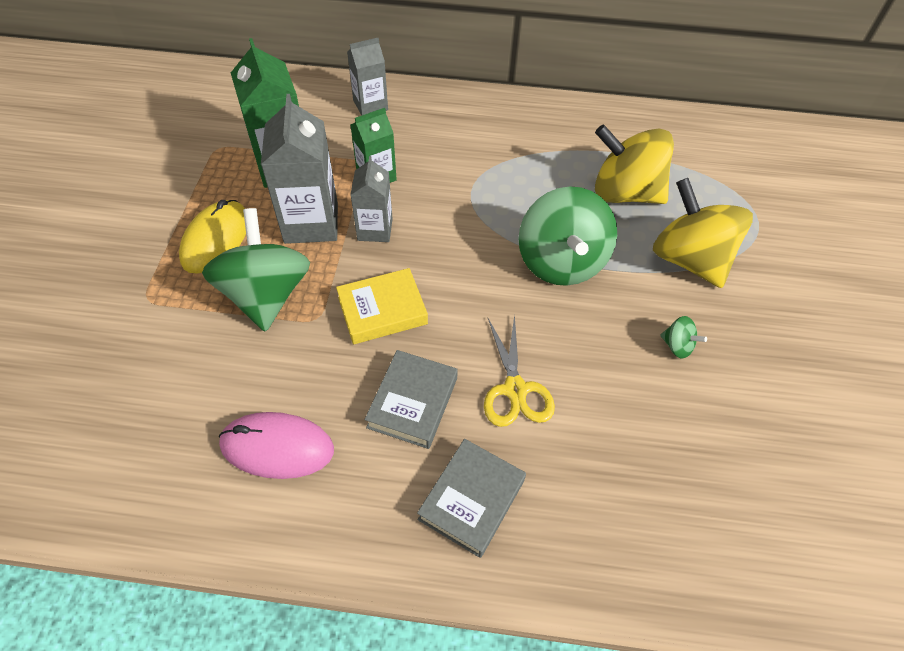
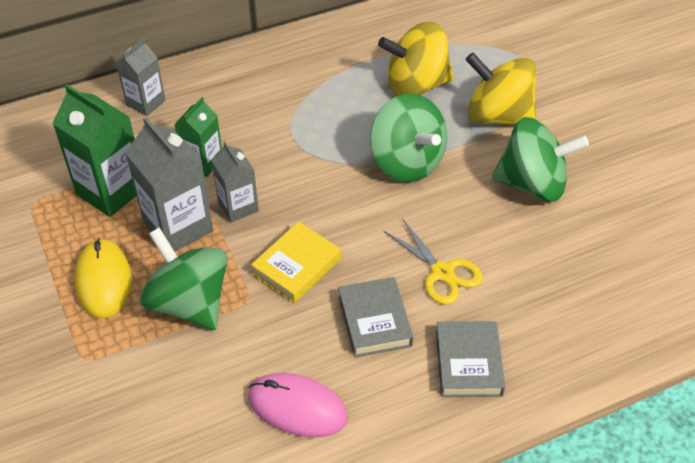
camera: 30 degrees left, 5 degrees down
(277, 447) = (297, 407): pink mouse -> pink mouse turned 45 degrees clockwise
(677, 346) = (532, 184): green spinning top -> green spinning top, size x2.46

